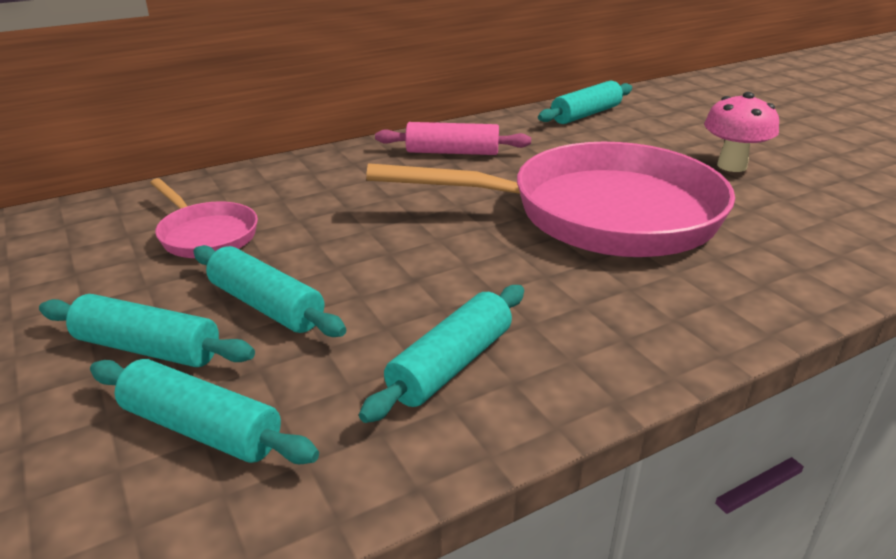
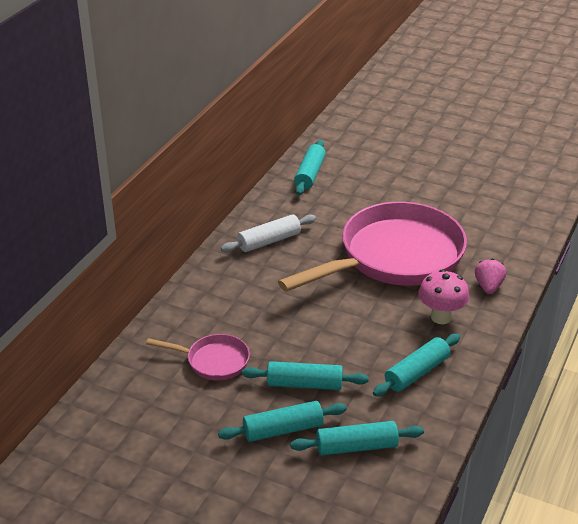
camera: 35 degrees left, 5 degrees up
(450, 364) = (416, 372): turquoise rolling pin -> turquoise rolling pin turned 45 degrees clockwise
(452, 152) = (269, 241): pink rolling pin -> white rolling pin
(722, 298) = (488, 287): none -> pink strawberry
(732, 166) = (425, 192): pink mushroom -> pink mushroom (441, 317)

